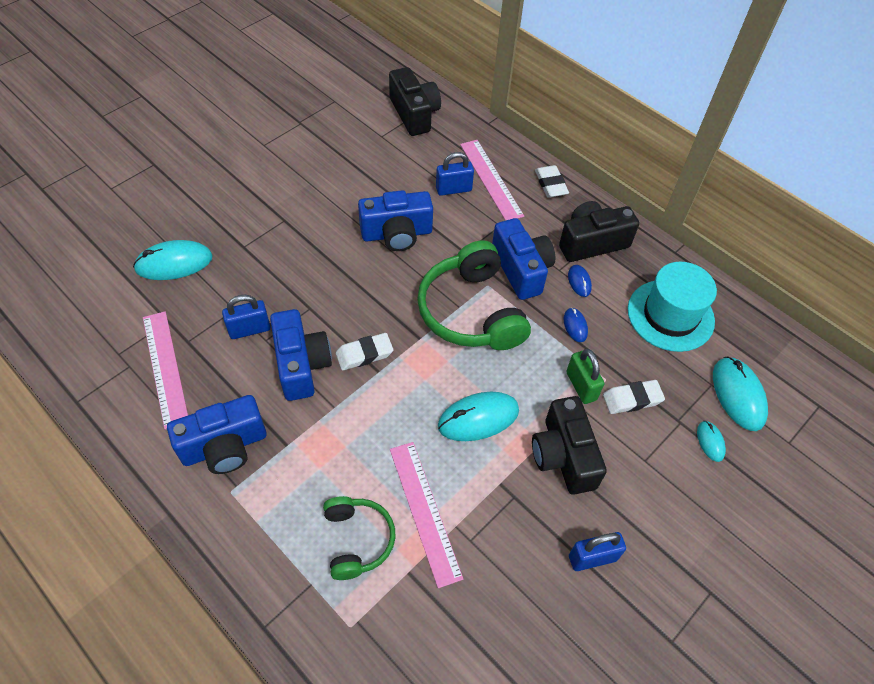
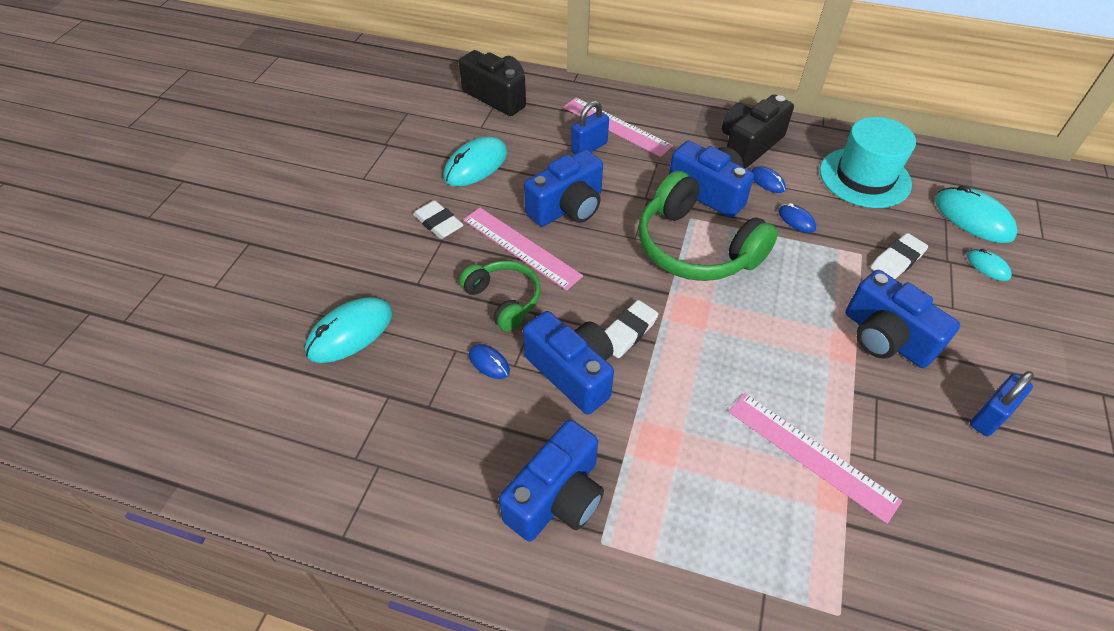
camera: 25 degrees left, 5 degrees down
(165, 368) = (424, 446): pink ruler -> pink ruler (521, 247)
(249, 329) = (489, 363): blue padlock -> blue mouse
(357, 540) = (772, 519): green headphones -> green headphones (504, 300)
(478, 418) = (784, 341): turquoise mouse -> turquoise mouse (475, 165)
(551, 184) = (673, 111): white eraser -> white eraser (438, 223)
(563, 456) = (885, 337): black camera -> blue camera
(581, 386) = (846, 269): green padlock -> none

